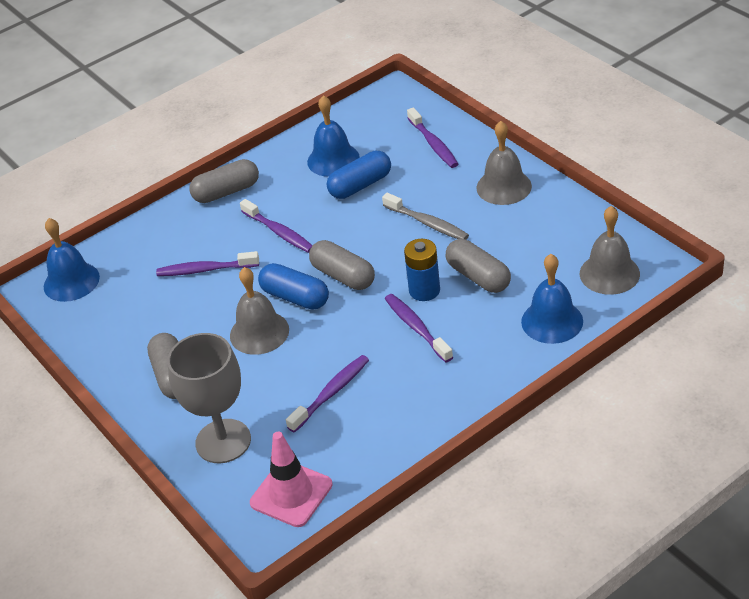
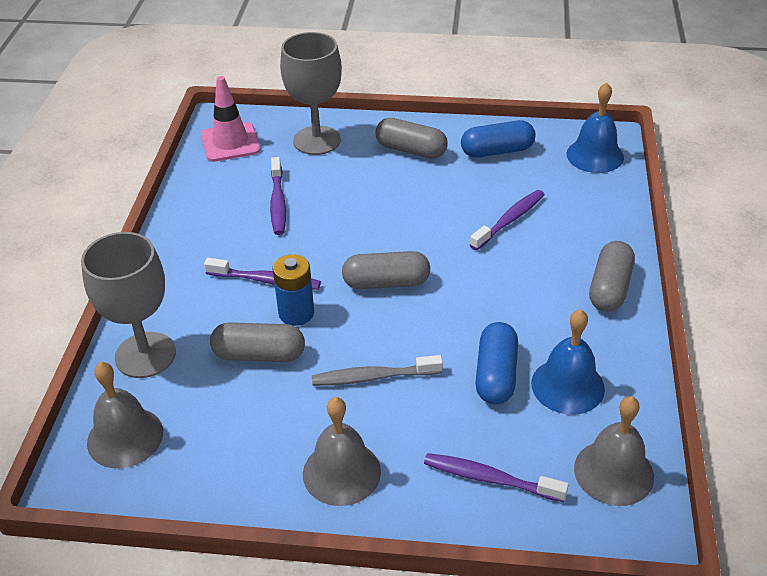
camera: 130 degrees right, 0 degrees up
(259, 332) = (392, 206): grey bell -> grey bell (613, 472)
(279, 232) = (500, 283): purple toothbrush -> none
(295, 297) = (402, 244): blue capsule -> blue capsule (497, 151)
(552, 321) = (145, 355): blue bell -> grey goblet

